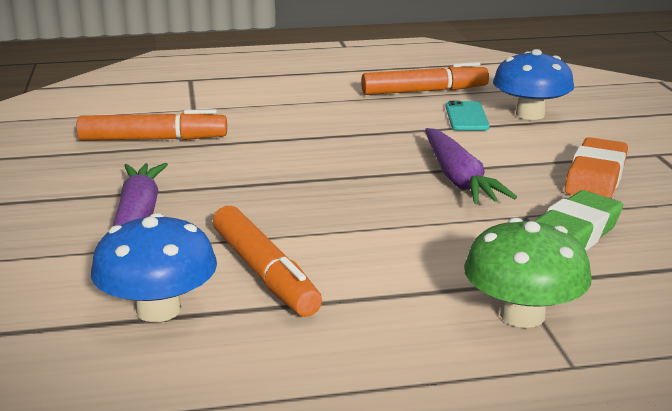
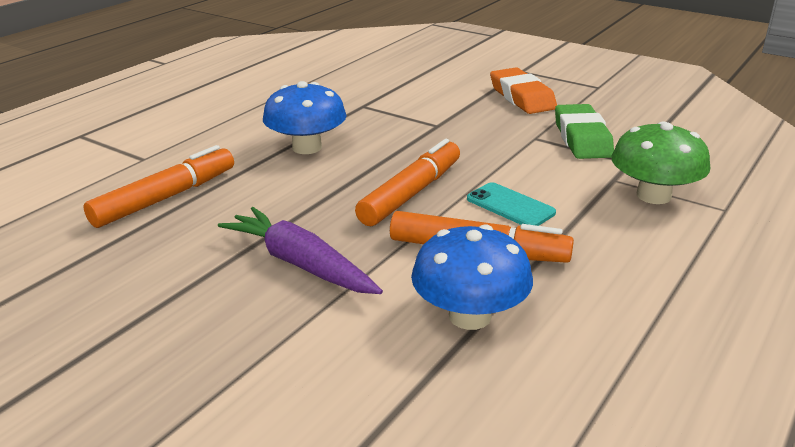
camera: 45 degrees left, 5 degrees up
(424, 91) = (304, 78): orange marker -> orange marker (411, 193)
(458, 178) = (454, 130): purple carrot -> none
(466, 117) = (371, 87): turquoise phone -> turquoise phone (510, 206)
(530, 114) = (406, 71): blue mushroom -> blue mushroom (307, 147)

